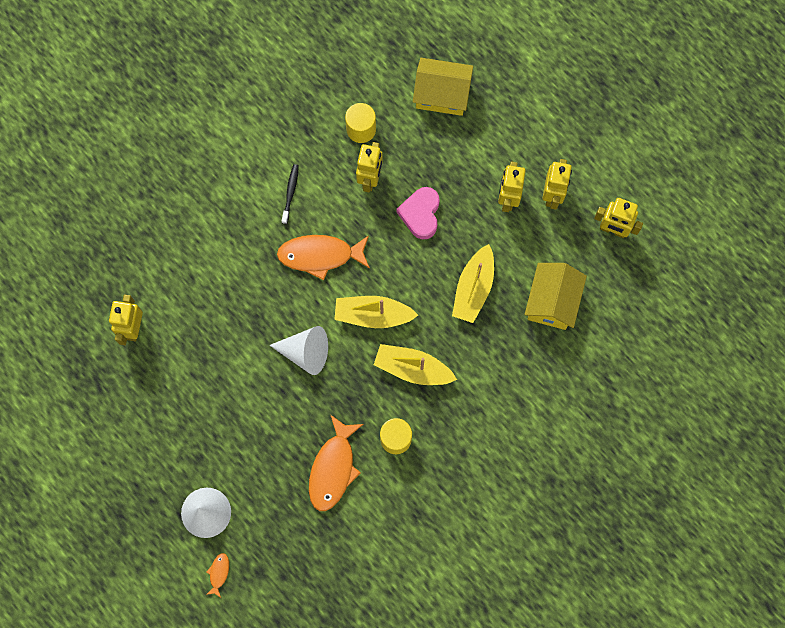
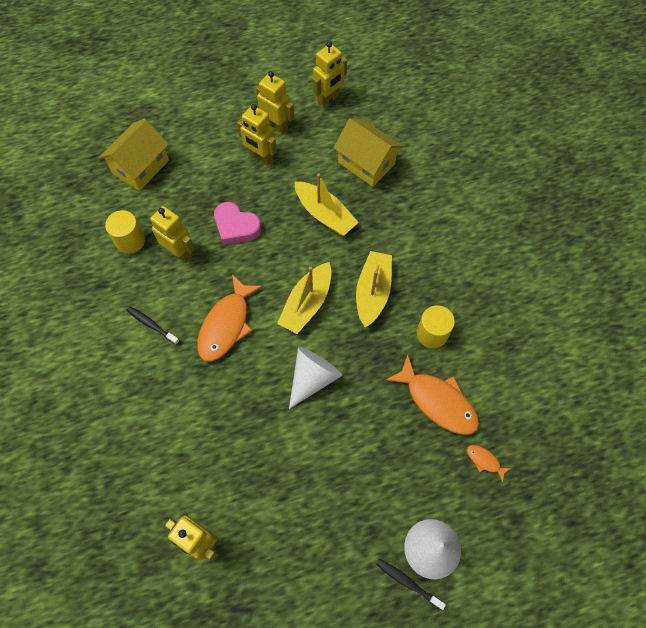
camera: 65 degrees left, 10 degrees down
(171, 503) = (408, 582): none -> black toothbrush
(219, 573) = (502, 563): orange fish -> orange fish (484, 461)
(412, 368) = (373, 292): yellow boat -> yellow boat turned 150 degrees clockwise

